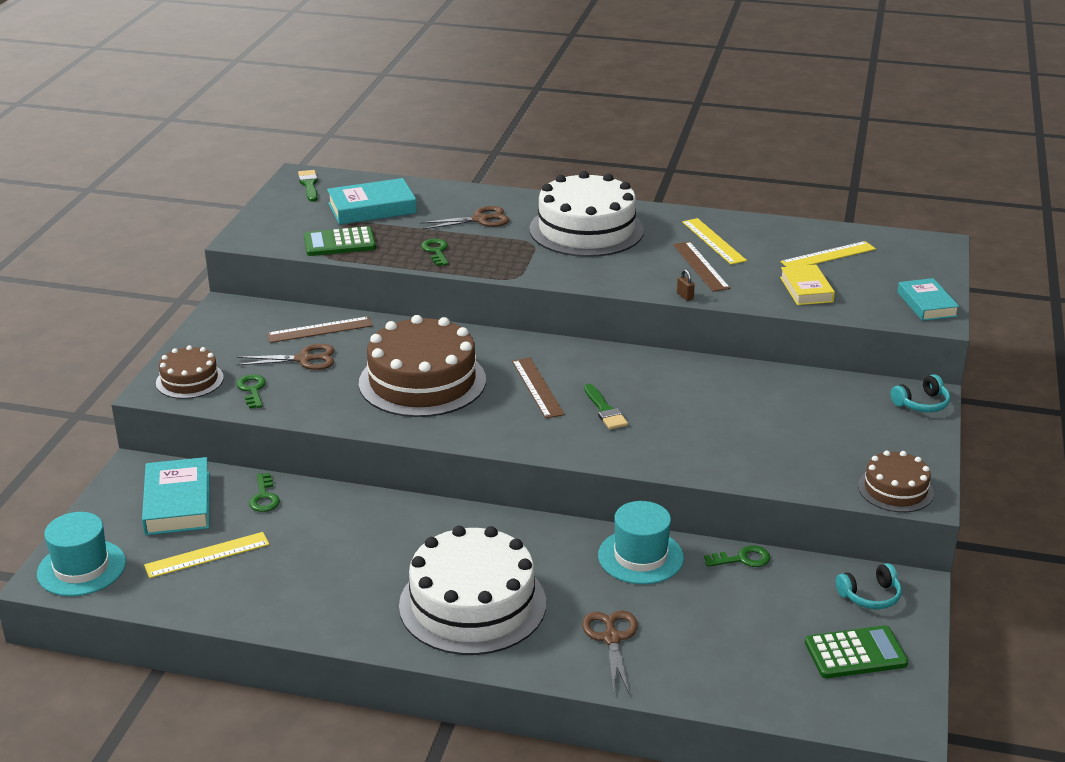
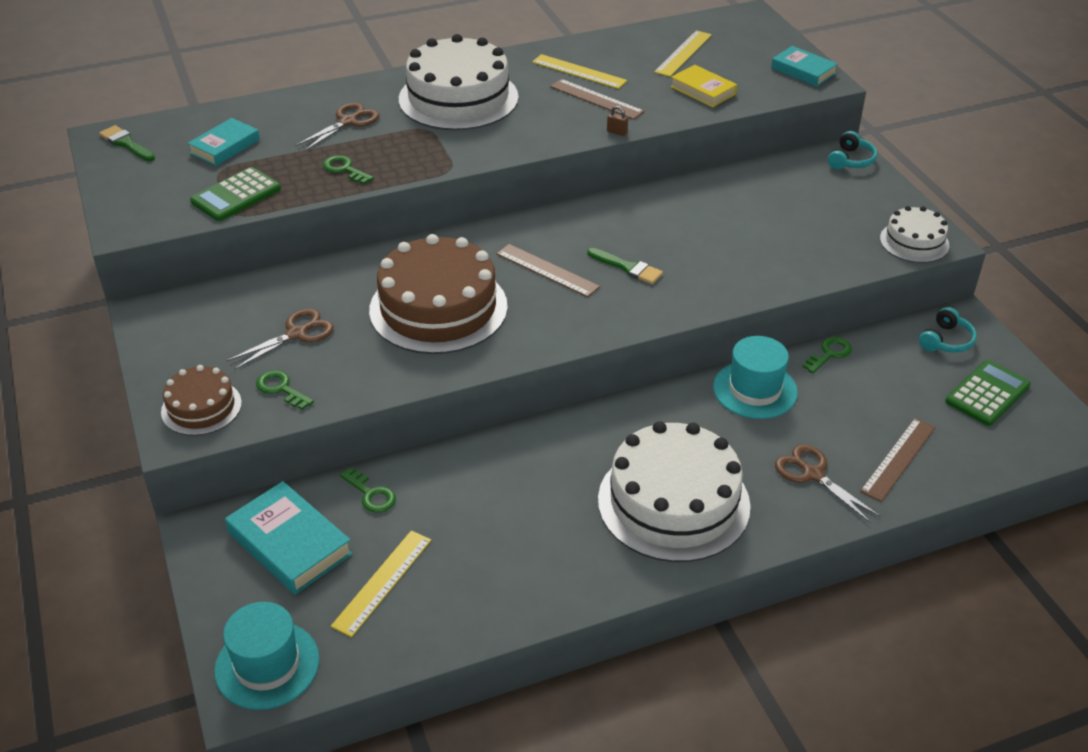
camera: 35 degrees left, 10 degrees up
(320, 330) = (276, 296): brown ruler -> brown ruler (898, 459)
(372, 208) = (225, 146): turquoise book -> turquoise book, size x0.67
(895, 489) = (914, 242): brown cake -> white cake

